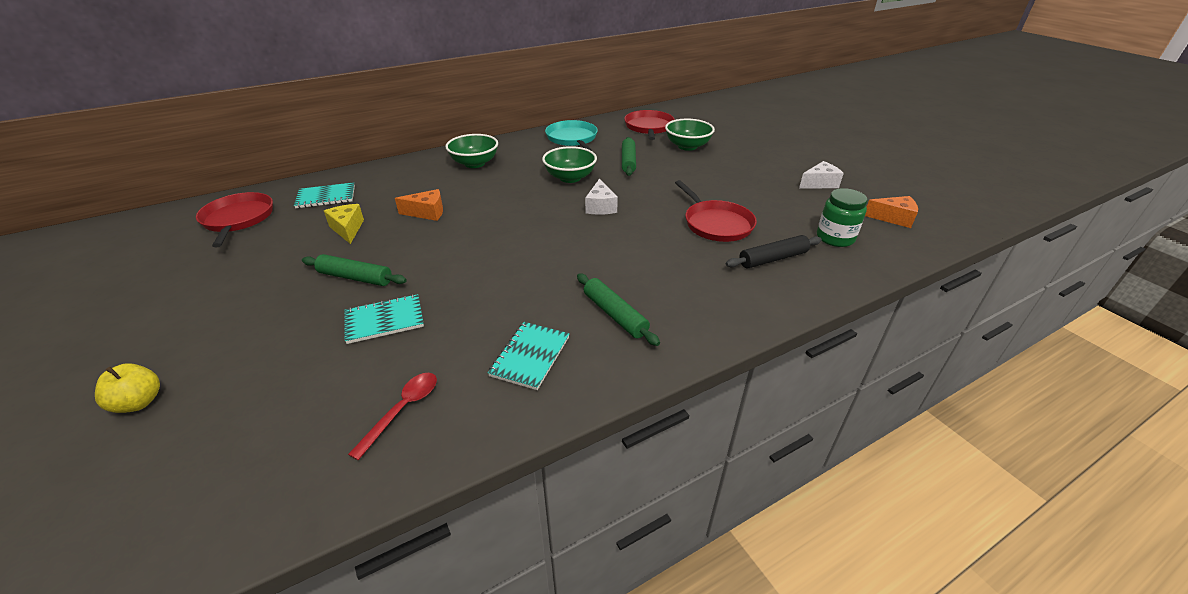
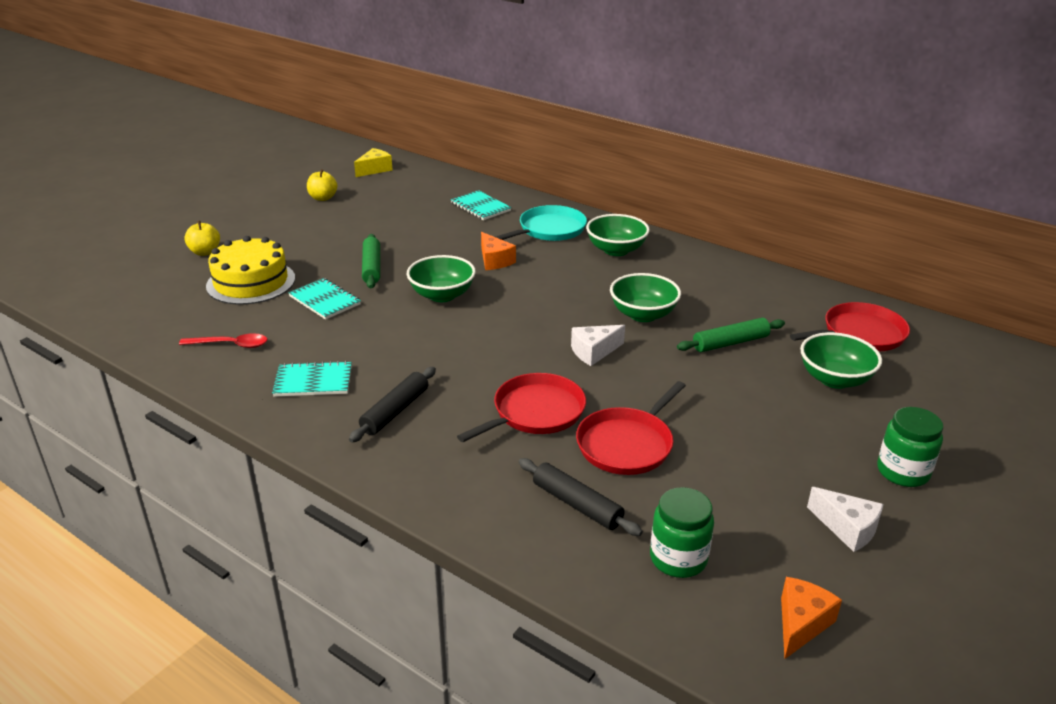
camera: 65 degrees right, 5 degrees down
(154, 279) = (323, 198): none -> yellow apple
(238, 219) = (417, 189): red pan -> red pan (535, 412)
(276, 370) = (251, 282): none -> yellow cake
(347, 229) = (438, 236): yellow cheese -> yellow cheese (374, 169)
(453, 250) = (442, 295): none -> green bowl
(572, 138) = (749, 288): turquoise pan -> turquoise pan (549, 230)
(615, 314) = (395, 411): green rolling pin -> black rolling pin
(778, 156) = (903, 472): none -> green jar
(893, 218) = (801, 624): orange cheese -> orange cheese turned 135 degrees counterclockwise

